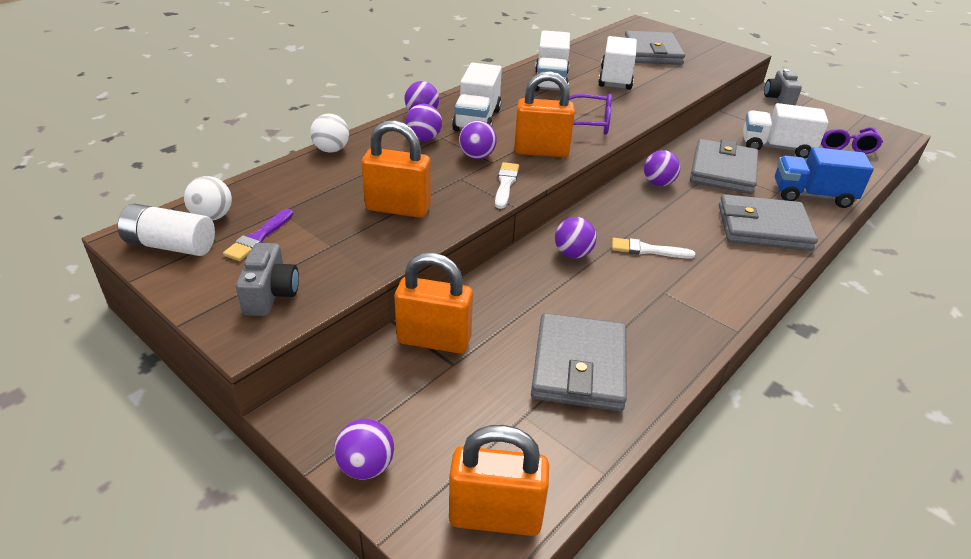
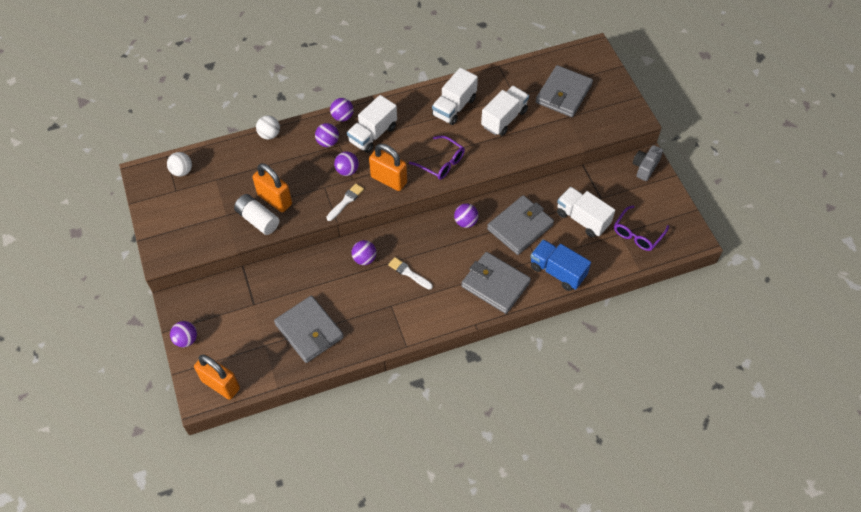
camera: 30 degrees right, 20 degrees up
(171, 245) = (155, 186): white battery -> white battery (258, 220)
(259, 237) = (196, 196): purple brush -> none
(270, 294) = (182, 238): grey camera -> none
(434, 340) = (254, 286): orange padlock -> none
(579, 366) = (309, 331): grey wallet -> grey wallet turned 75 degrees counterclockwise

